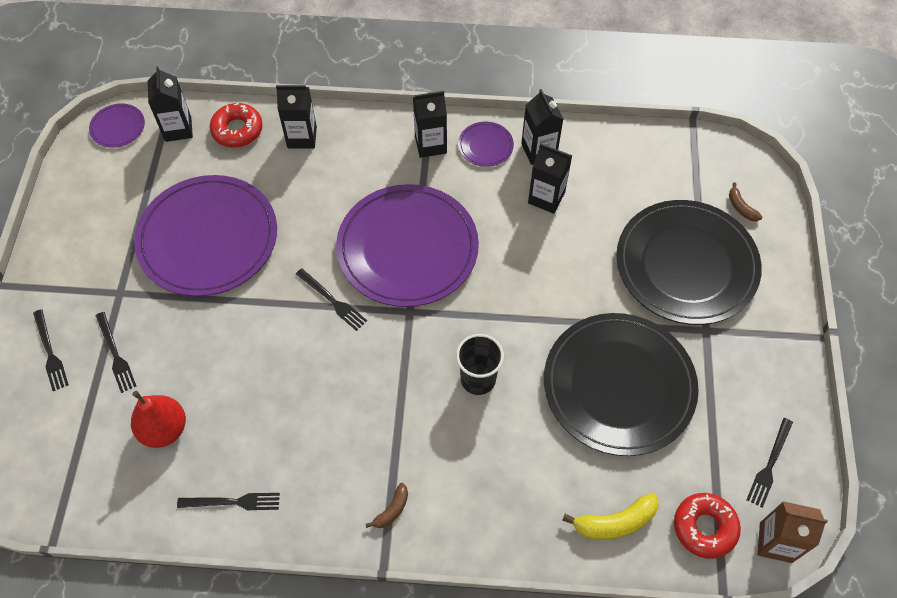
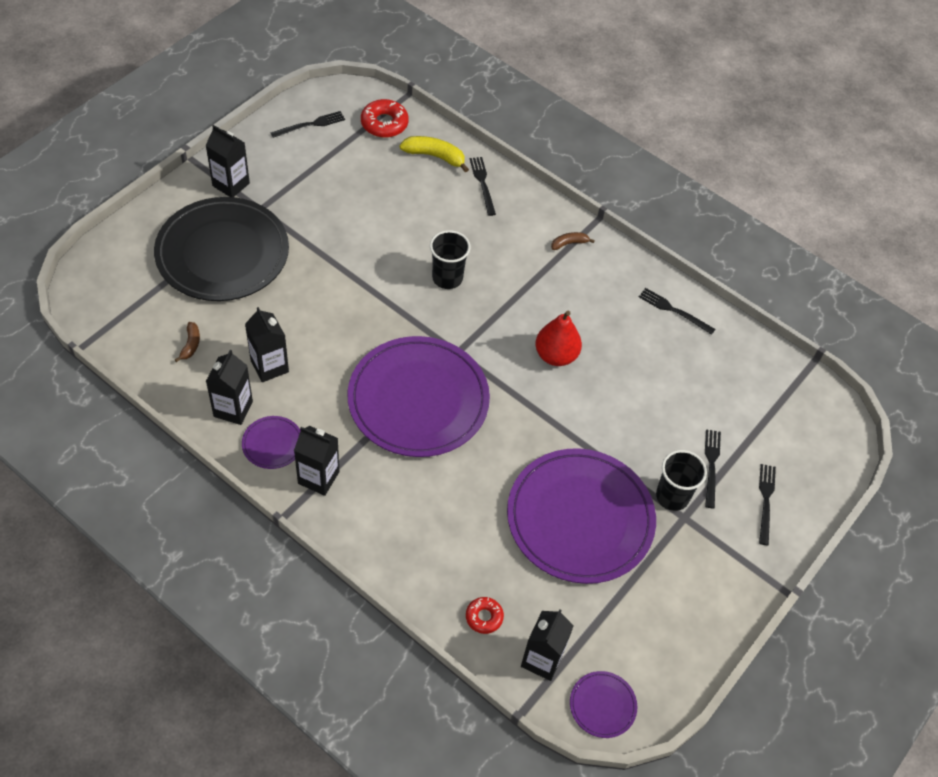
camera: 150 degrees left, 5 degrees down
(138, 304) = (672, 496): none -> black cup
(164, 429) = (699, 385): red pear -> red pear (556, 355)
(237, 130) = (484, 617): red donut -> red donut, size x0.61
(302, 137) = (428, 566): black carton -> black carton (231, 184)
(332, 301) = (511, 397): black fork -> black fork (482, 184)
(619, 386) = (355, 216): black plate -> none
(741, 207) = (133, 262): brown banana -> brown banana (191, 345)
(775, 542) = (351, 95): brown carton -> none

